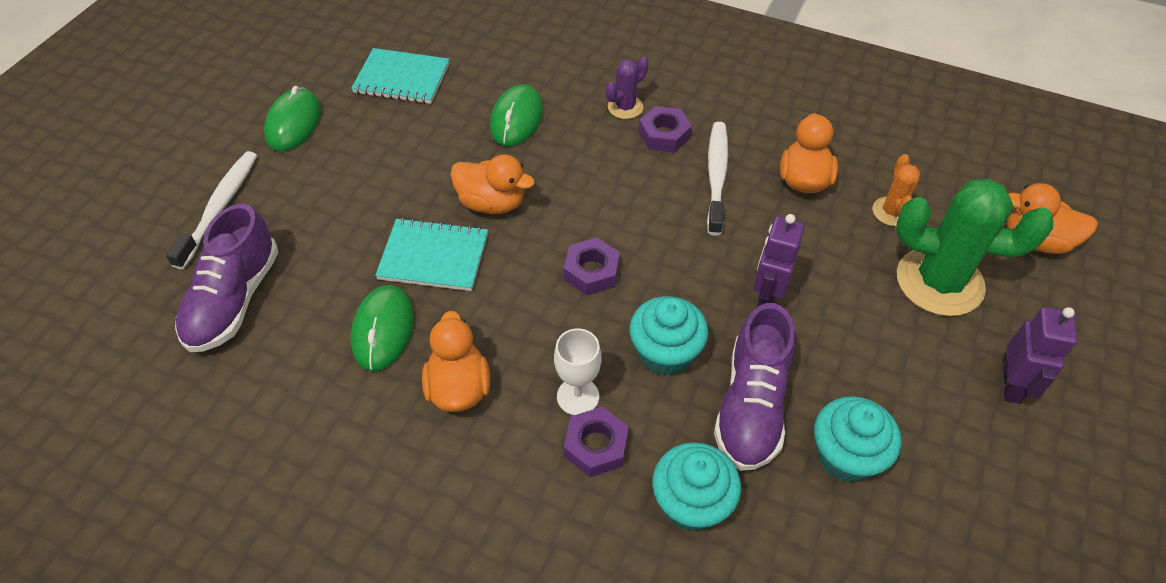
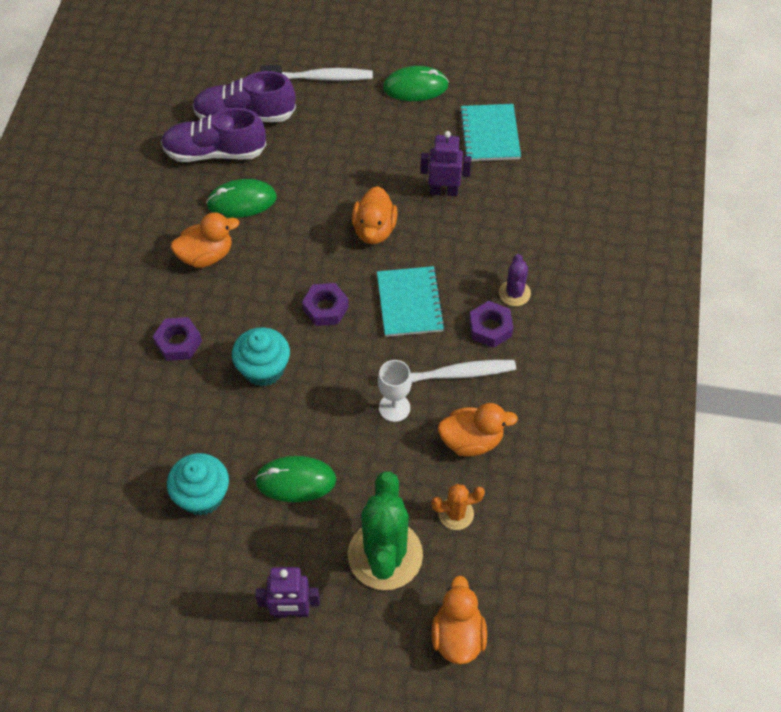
camera: 75 degrees right, 5 degrees up
(433, 257) = (312, 210): turquoise notebook -> turquoise notebook (409, 303)
(516, 119) = (471, 221): green mouse -> green mouse (296, 481)
(578, 396) = (214, 324): white goblet -> white goblet (394, 408)
(625, 107) = (514, 293): purple cactus -> purple cactus turned 60 degrees clockwise
(691, 503) = (147, 405): turquoise cupcake -> none
(751, 406) = (230, 430): purple shoe -> purple shoe (214, 152)
(767, 296) = (334, 428): purple robot -> purple robot (444, 191)

